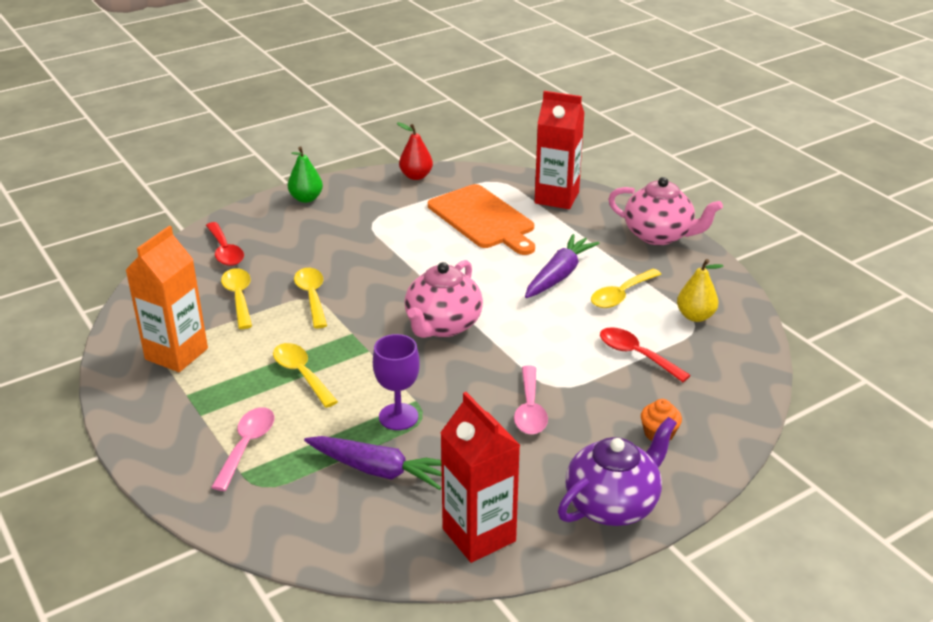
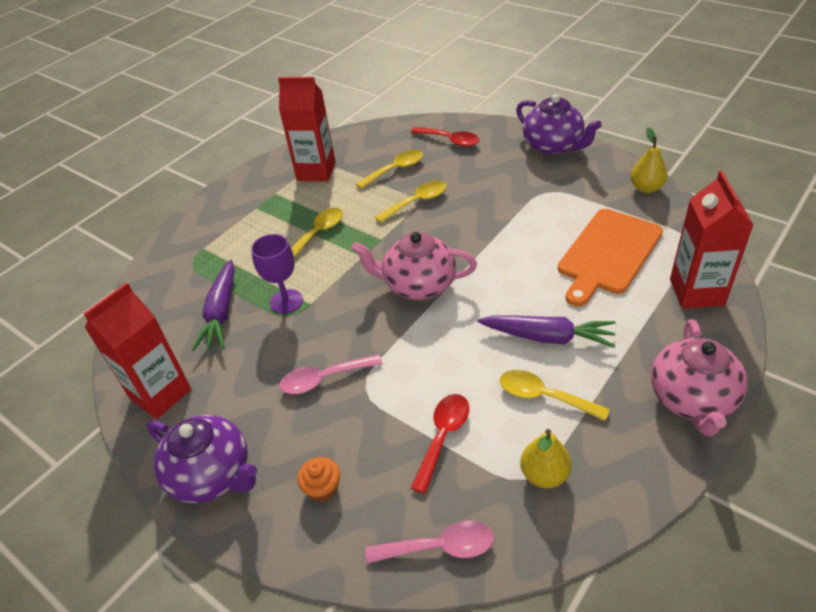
camera: 75 degrees right, 10 degrees up
(176, 354) = (316, 171): orange carton -> red carton
(225, 251) = (450, 140): red spoon -> red spoon turned 105 degrees counterclockwise
(247, 446) = (230, 240): pink spoon -> pink spoon (439, 547)
(306, 198) = (553, 146): green pear -> purple teapot
(416, 176) = (646, 188): red pear -> yellow pear

